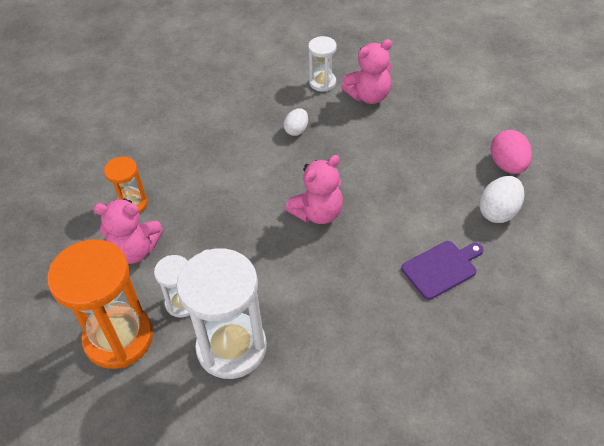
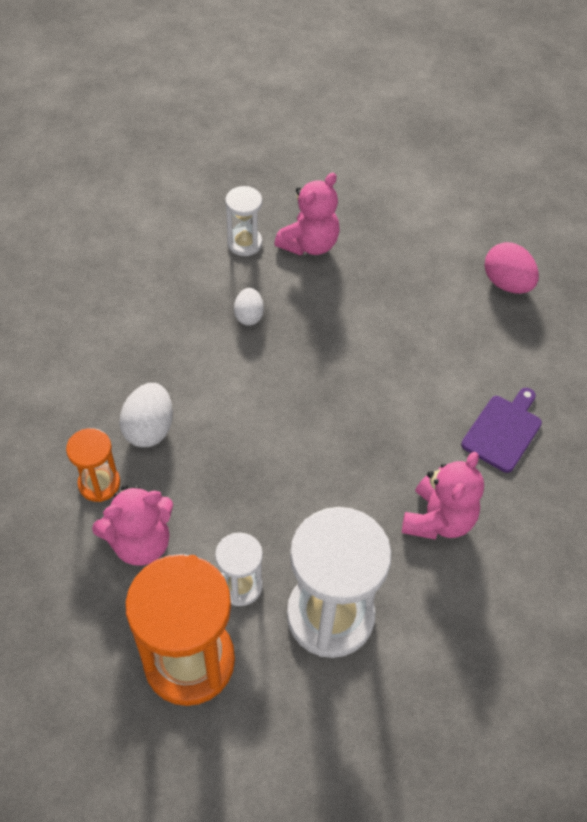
camera: 30 degrees left, 5 degrees up
(318, 213) = (334, 413): pink teddy bear -> pink teddy bear (438, 519)
(498, 212) = (526, 342): white egg -> white egg (149, 429)

